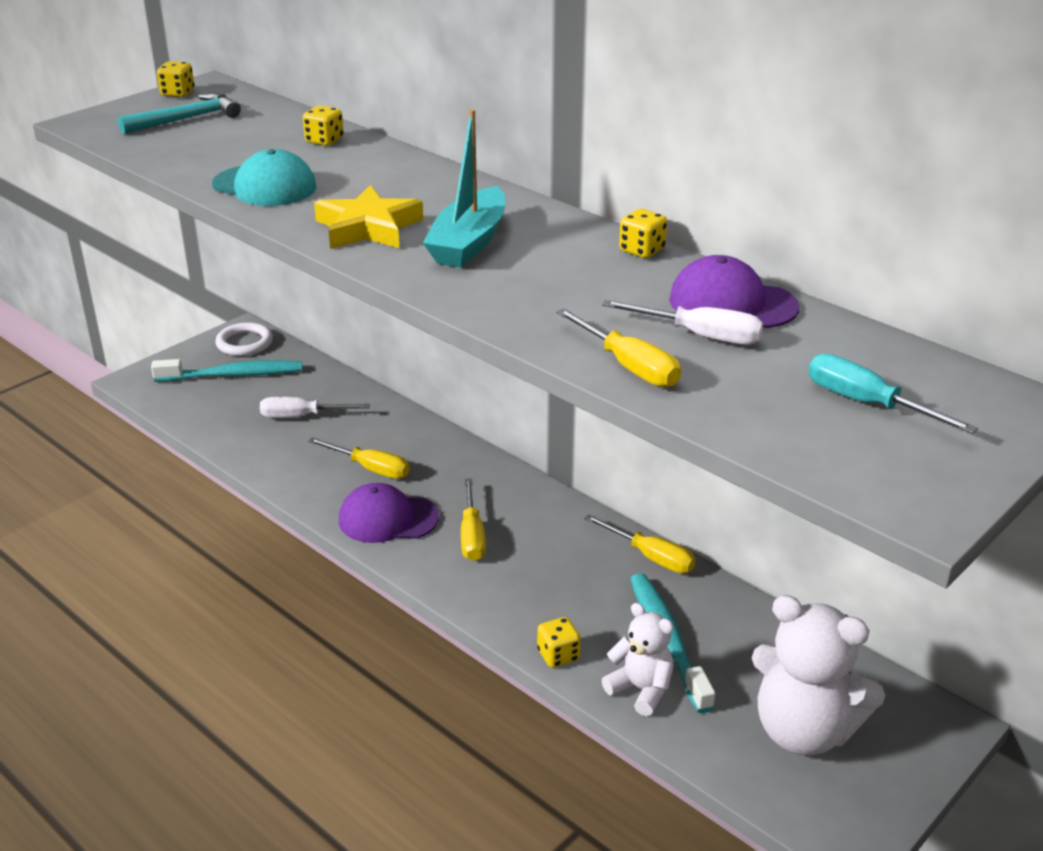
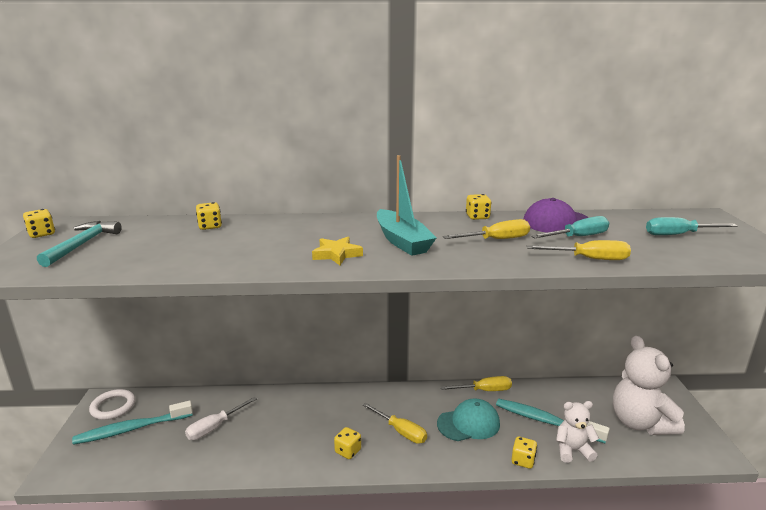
camera: 45 degrees left, 10 degrees down
(233, 375) = (132, 429): turquoise toothbrush -> turquoise toothbrush turned 150 degrees counterclockwise
(265, 186) = (225, 258): turquoise cap -> turquoise cap (468, 423)
(368, 227) = (337, 254): yellow star -> yellow star, size x0.66
(370, 468) = (298, 431): yellow screwdriver -> yellow screwdriver (496, 240)
(388, 519) = (348, 451): purple cap -> yellow dice
(700, 336) = (578, 237): white screwdriver -> turquoise screwdriver
(803, 731) = (640, 423): white teddy bear -> white teddy bear turned 90 degrees clockwise

